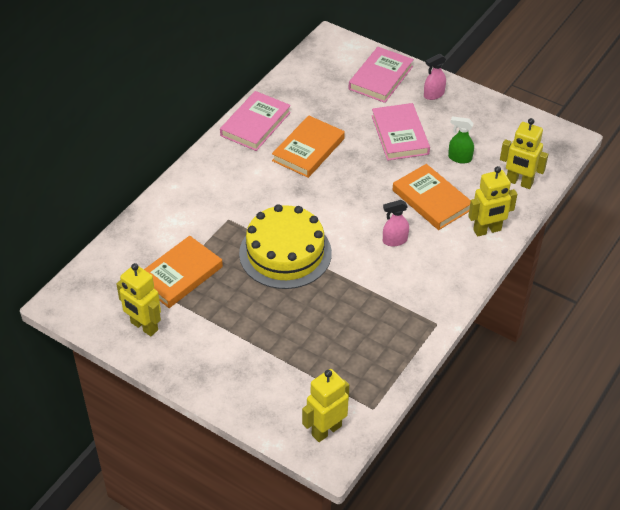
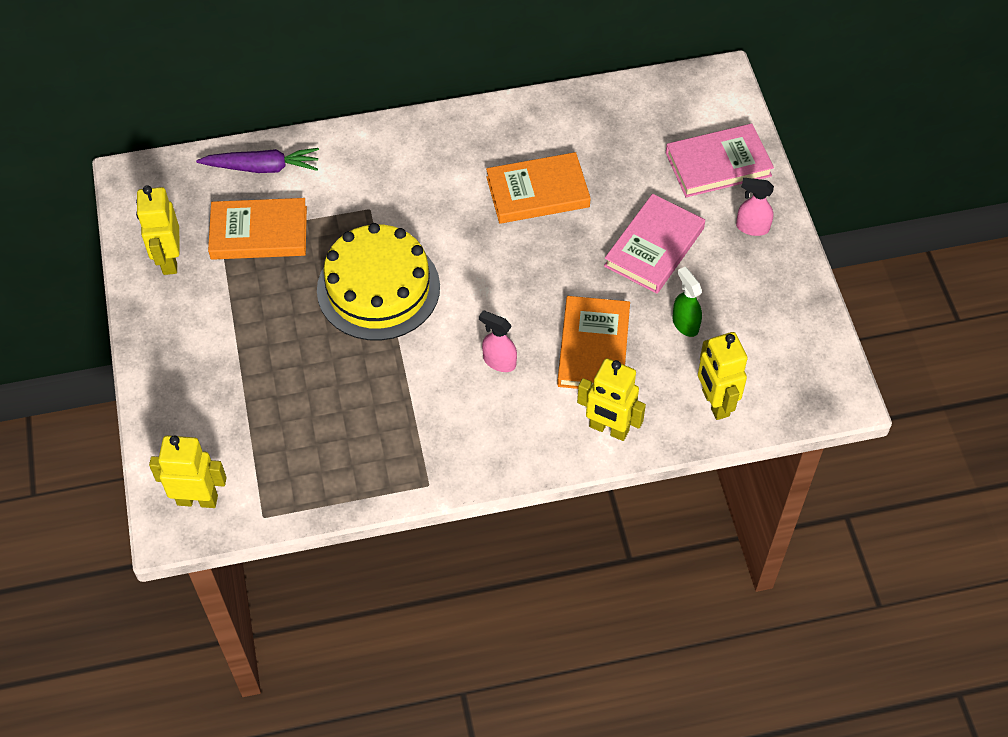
camera: 45 degrees right, 10 degrees up
(137, 241) = (262, 167): none -> purple carrot
(255, 124) = (520, 123): pink book -> none

